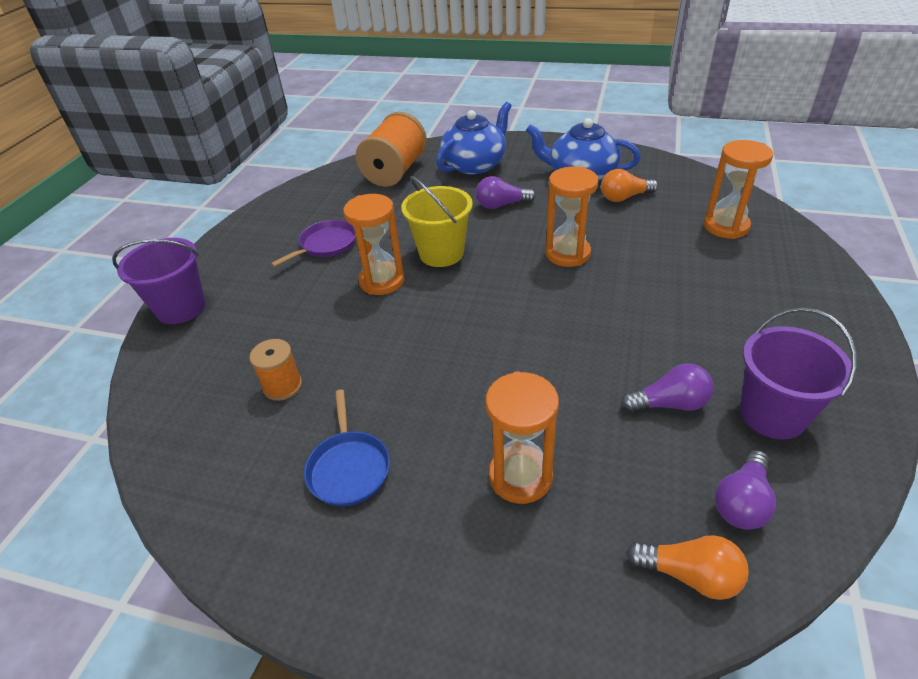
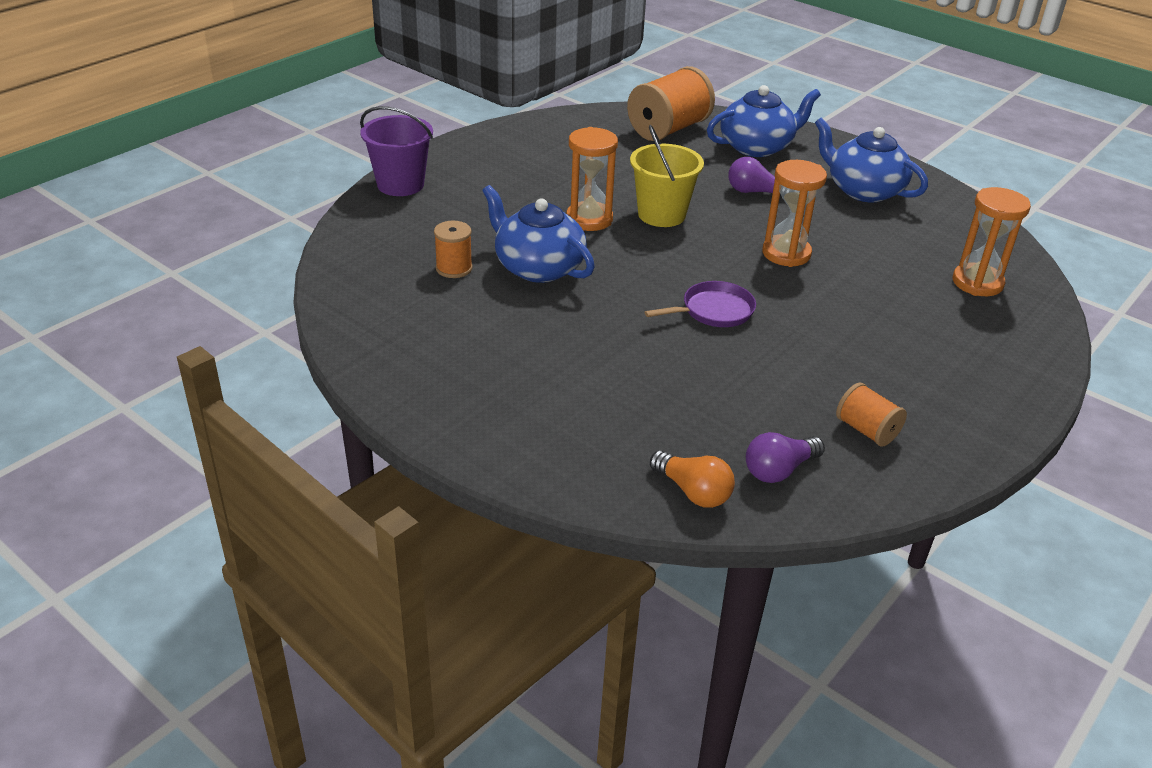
camera: 20 degrees right, 5 degrees down
(326, 245) = (557, 174): purple pan -> purple pan (714, 311)
(349, 468) = (473, 338): blue pan -> none
(365, 352) = (538, 267): none -> blue teapot
(520, 476) = (607, 391): orange hourglass -> none
(624, 197) = (892, 224): orange light bulb -> none
(669, 404) = (778, 391): purple light bulb -> none
(772, 414) = (866, 430): purple bucket -> orange spool

